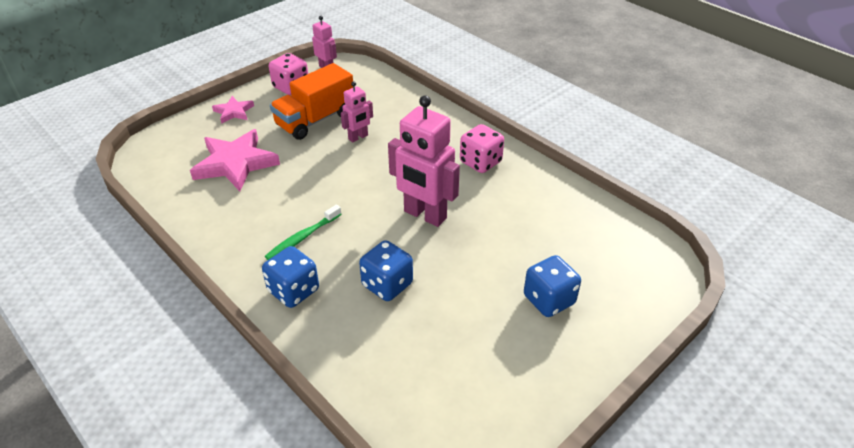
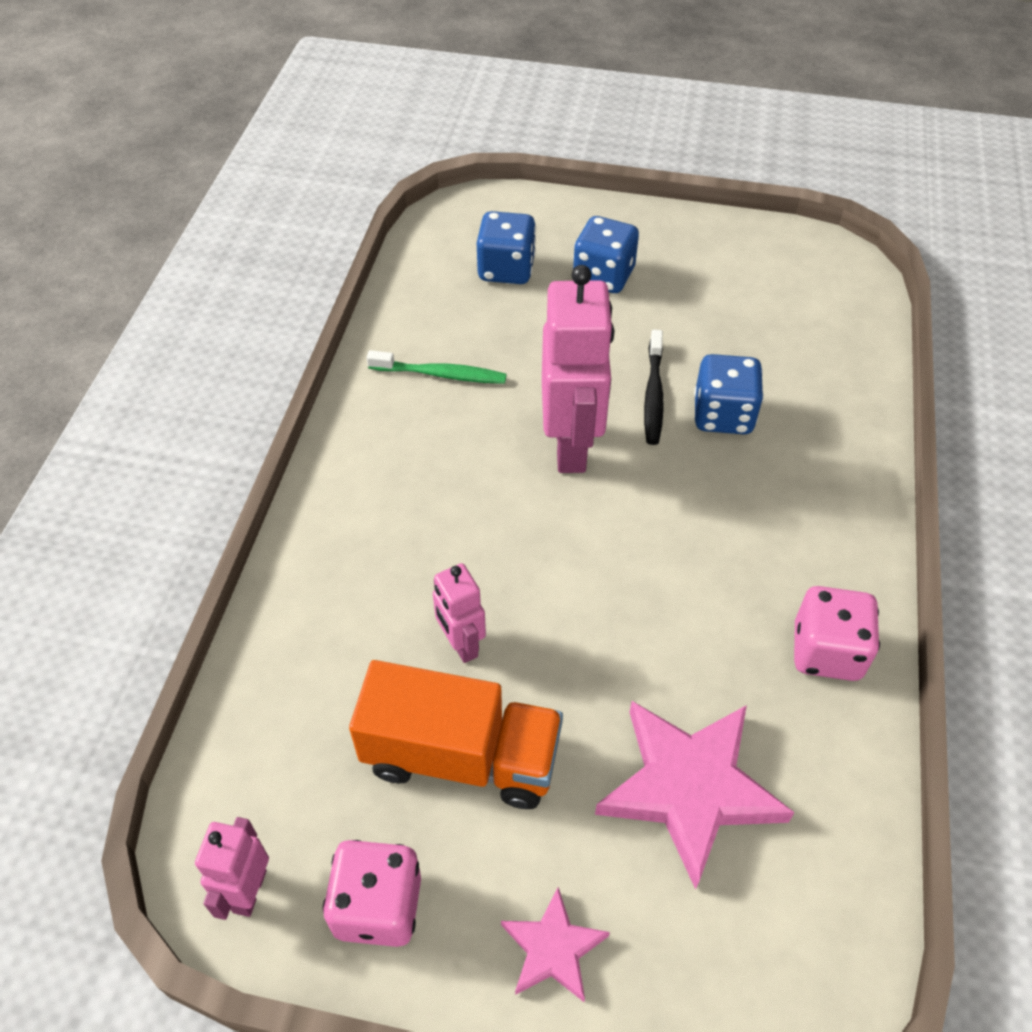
camera: 125 degrees left, 10 degrees up
(293, 291) = (828, 498): blue dice -> blue dice (506, 269)
(303, 237) = (742, 553): green toothbrush -> green toothbrush (440, 374)
(358, 137) = (461, 644): pink robot -> pink robot turned 135 degrees counterclockwise
(429, 265) = (653, 394): none -> black toothbrush
(480, 162) = (399, 445): pink dice -> pink dice (826, 651)

